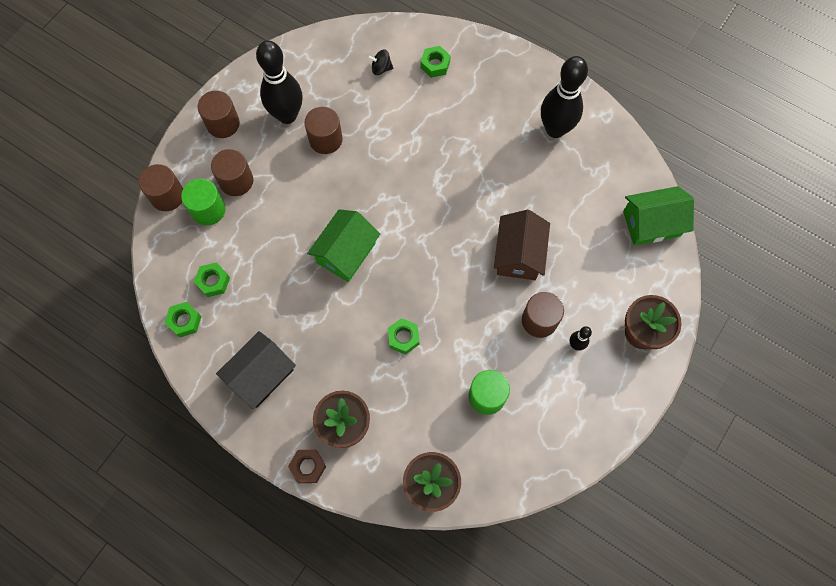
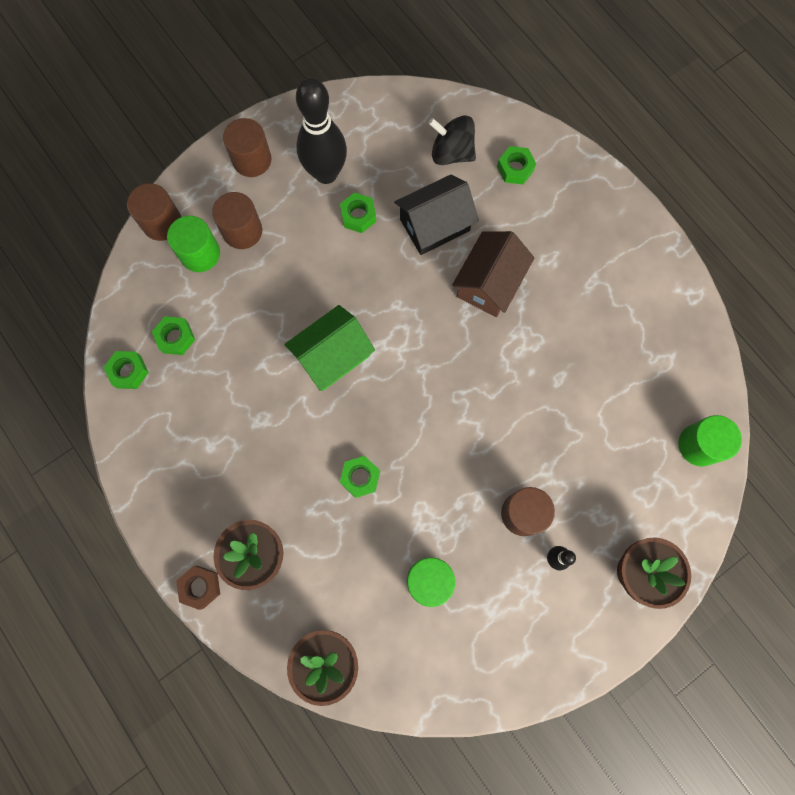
camera: 20 degrees right, 5 degrees up
(261, 375) = (188, 463): black house -> black house (435, 225)
(325, 139) = (358, 216): brown cylinder -> green nut
(381, 68) = (451, 153): black spinning top -> black spinning top, size x1.70
(518, 254) = (528, 427): brown house -> brown house (489, 283)
(555, 129) = (627, 292): black bowling pin -> none
(651, 223) = (699, 445): green house -> green cylinder

